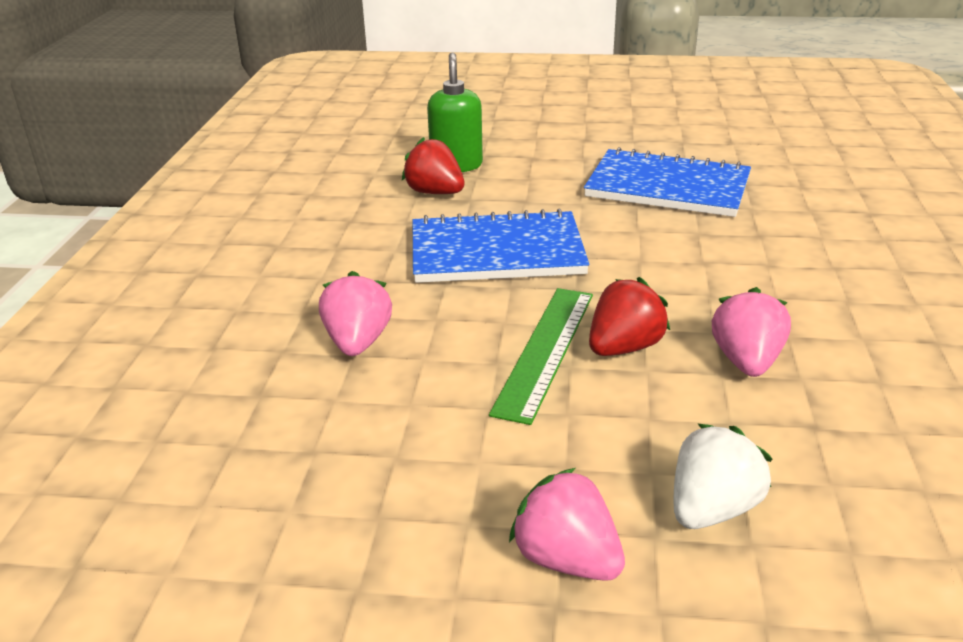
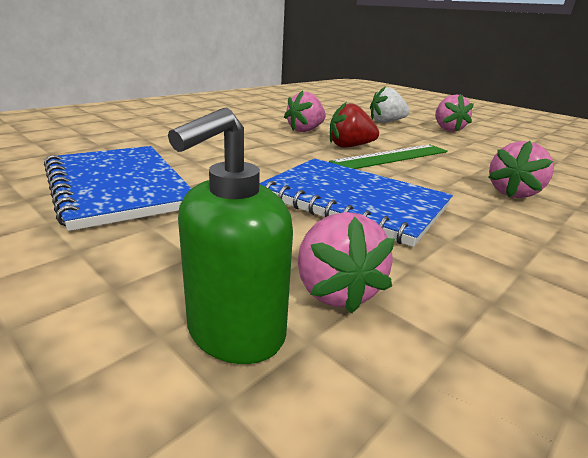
camera: 145 degrees left, 5 degrees down
(435, 193) = (336, 291): red strawberry -> pink strawberry

